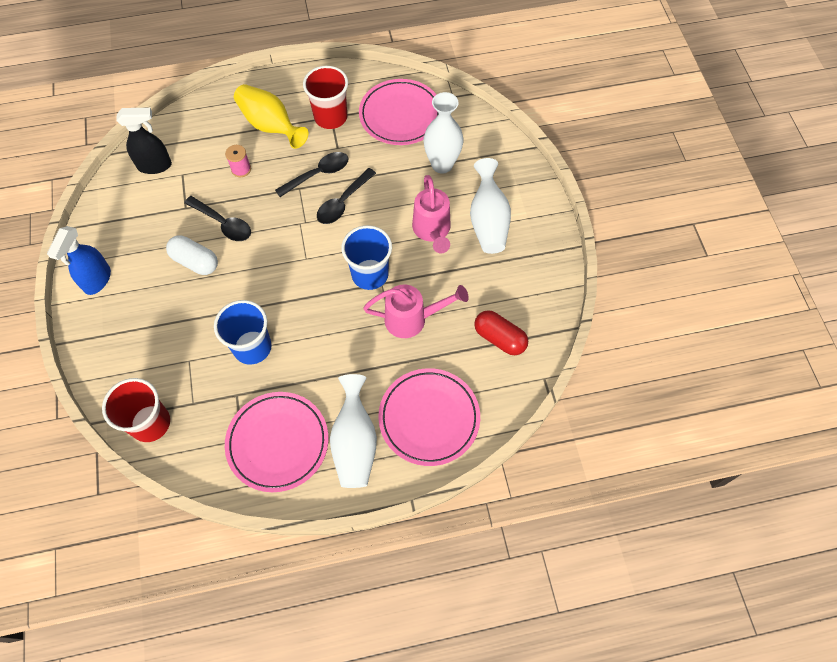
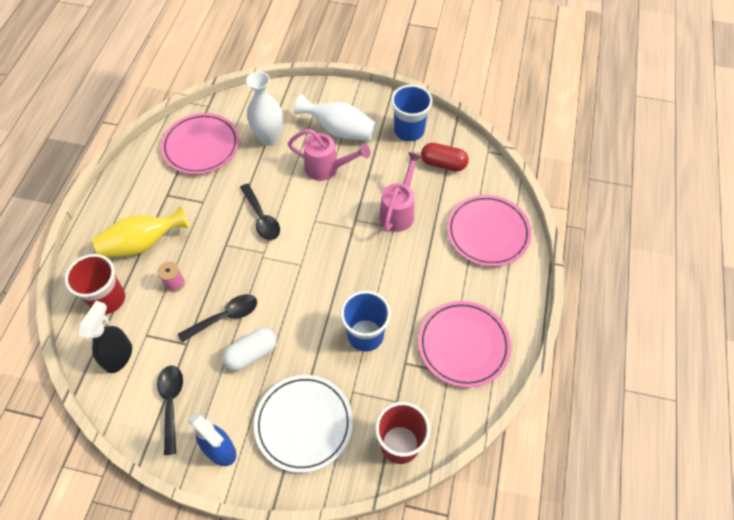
camera: 65 degrees left, 5 degrees down
(142, 333) = (303, 424): none -> white plate
(318, 174) = (221, 225): black spoon -> black spoon (171, 403)
(330, 117) = (167, 195): red cup -> red cup (108, 299)
(355, 442) = (487, 289): white vase -> none
(370, 274) = (342, 224): blue cup -> blue cup (409, 130)
(499, 338) = (443, 164): red capsule -> red capsule turned 45 degrees clockwise

